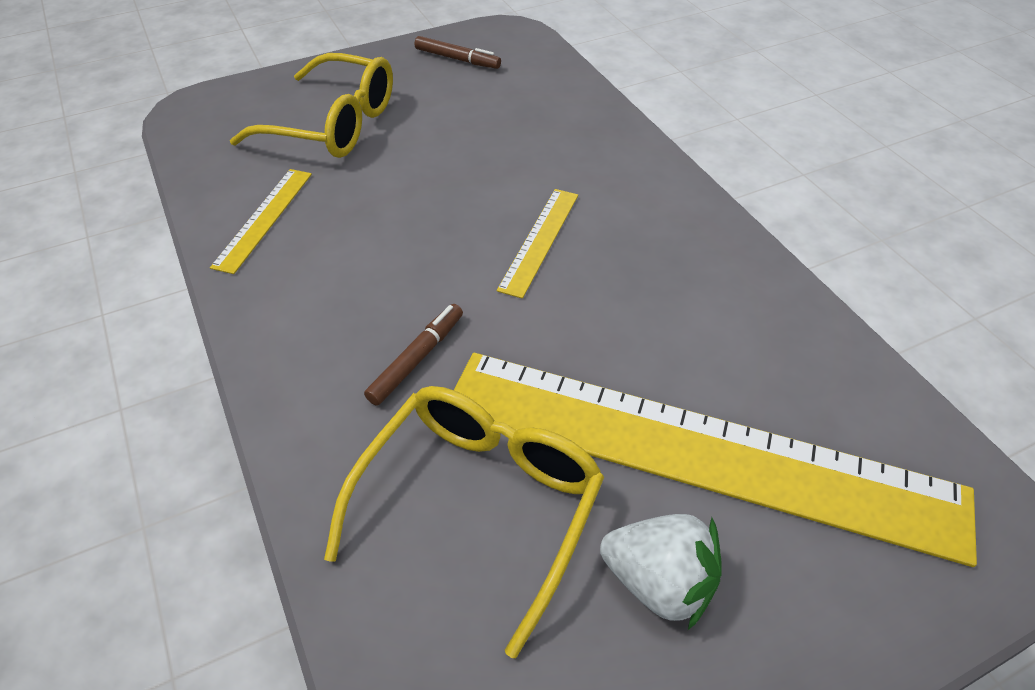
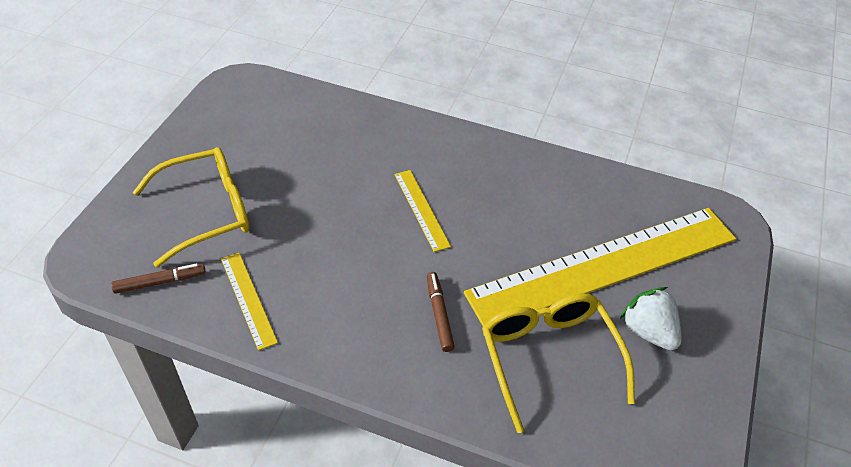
camera: 45 degrees left, 0 degrees up
(457, 59) = (229, 119): brown marker -> brown marker (160, 282)
(659, 582) = (648, 331): white strawberry -> white strawberry turned 105 degrees counterclockwise

